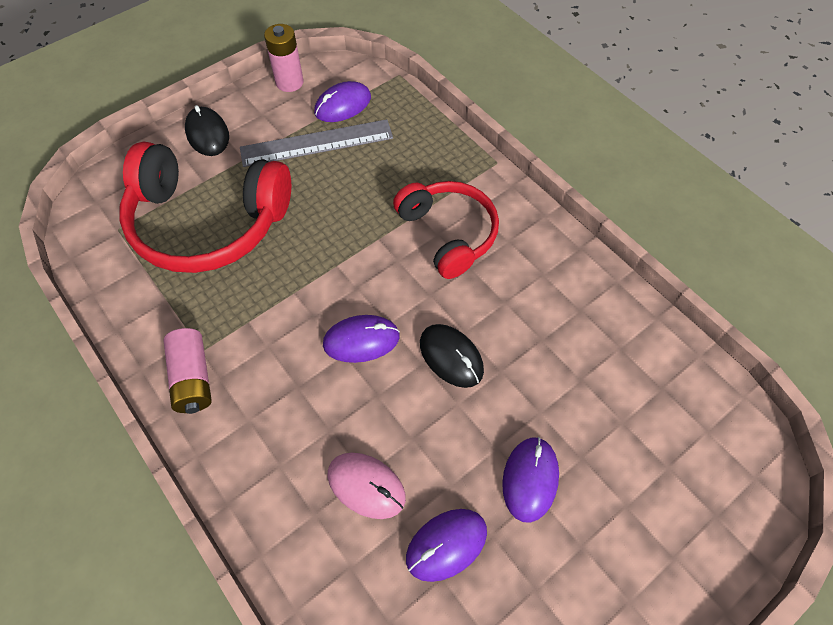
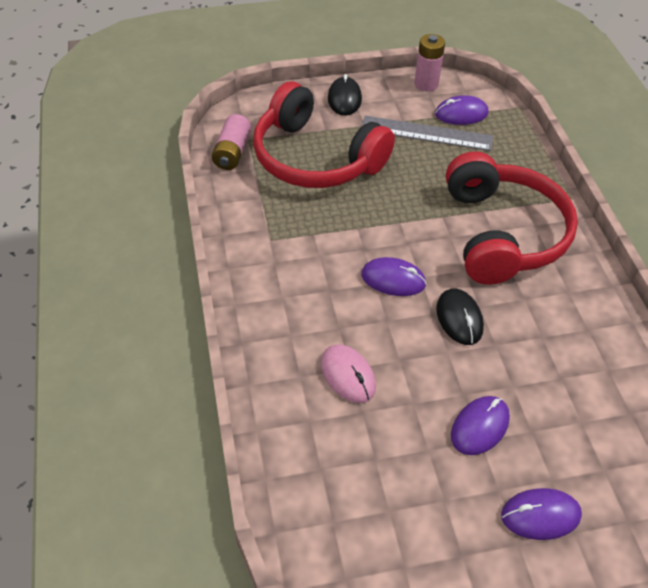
camera: 25 degrees right, 10 degrees down
(193, 378) = (255, 254): pink battery -> pink battery (232, 152)
(446, 544) = (389, 439): purple mouse -> purple mouse (540, 515)
(448, 233) = (502, 233): red headphones -> red headphones, size x1.55

